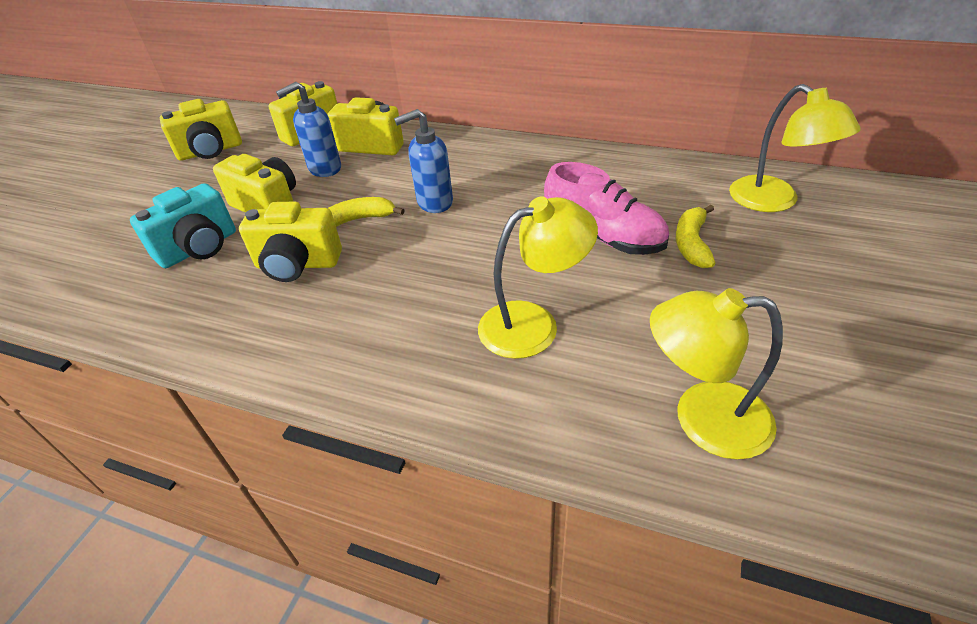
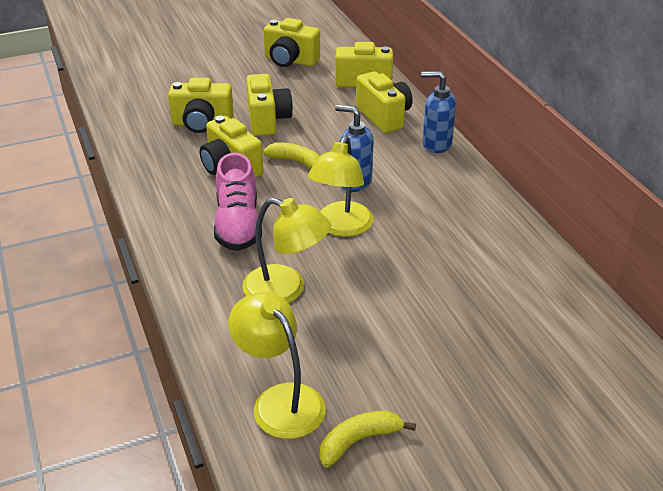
camera: 45 degrees right, 5 degrees down
(199, 248) = (202, 124): turquoise camera -> yellow camera
(324, 169) = (331, 115): blue soap dispenser -> blue soap dispenser (436, 144)
(603, 237) = (411, 277): pink shoe -> pink shoe (238, 225)
(691, 243) = (457, 324): yellow banana -> yellow banana (358, 441)
(774, 201) = (575, 347): yellow lamp -> yellow lamp (341, 227)

